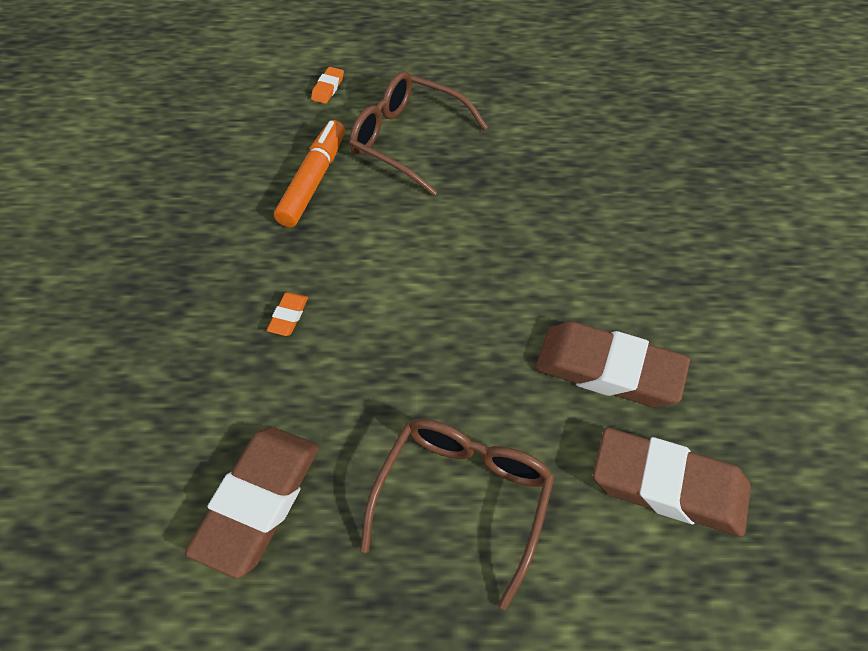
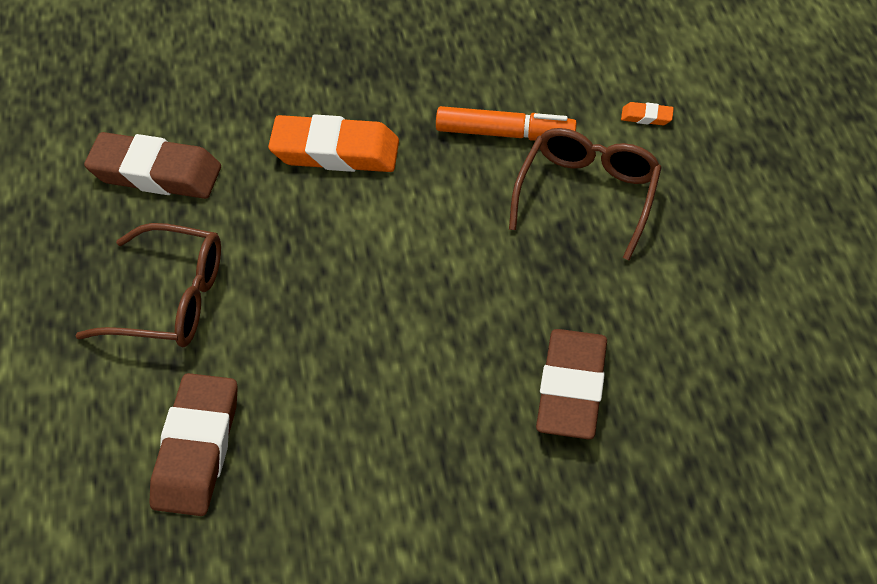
camera: 80 degrees right, 5 degrees down
(288, 316) = (335, 152): orange eraser -> orange eraser, size x2.43
(608, 370) = (317, 397): brown eraser -> brown eraser (572, 390)

